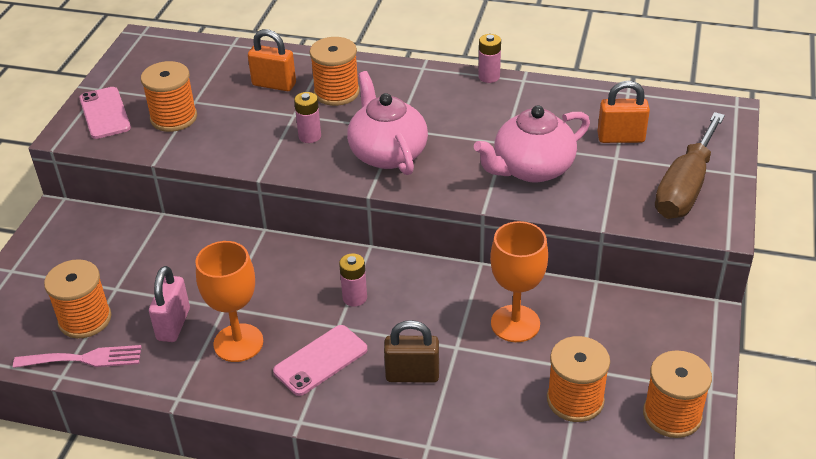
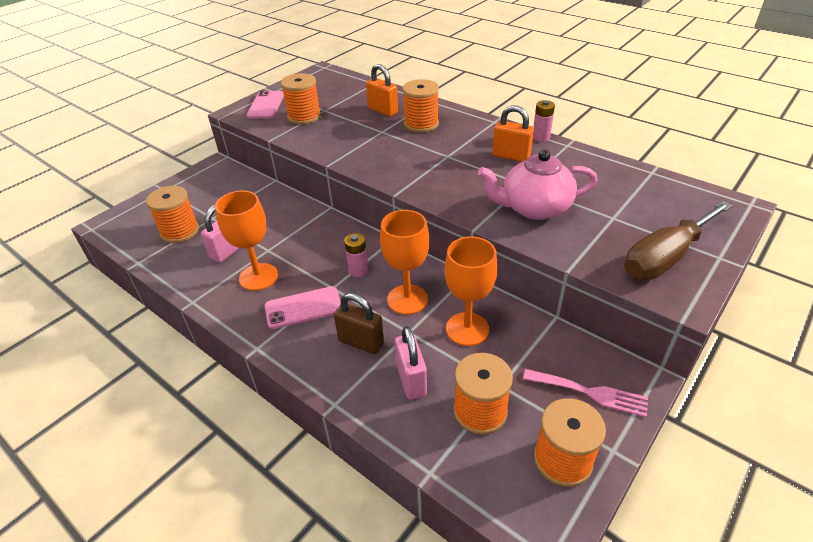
camera: 25 degrees right, 0 degrees up
(84, 359) = (159, 256): pink fork -> pink fork (590, 393)
(309, 136) = (382, 147): pink battery -> none
(387, 153) = (428, 170): pink teapot -> none
(432, 313) = (407, 299): none -> orange goblet
(490, 394) = (411, 380): none -> pink padlock
(620, 138) = (626, 204): orange padlock -> orange padlock (511, 156)

